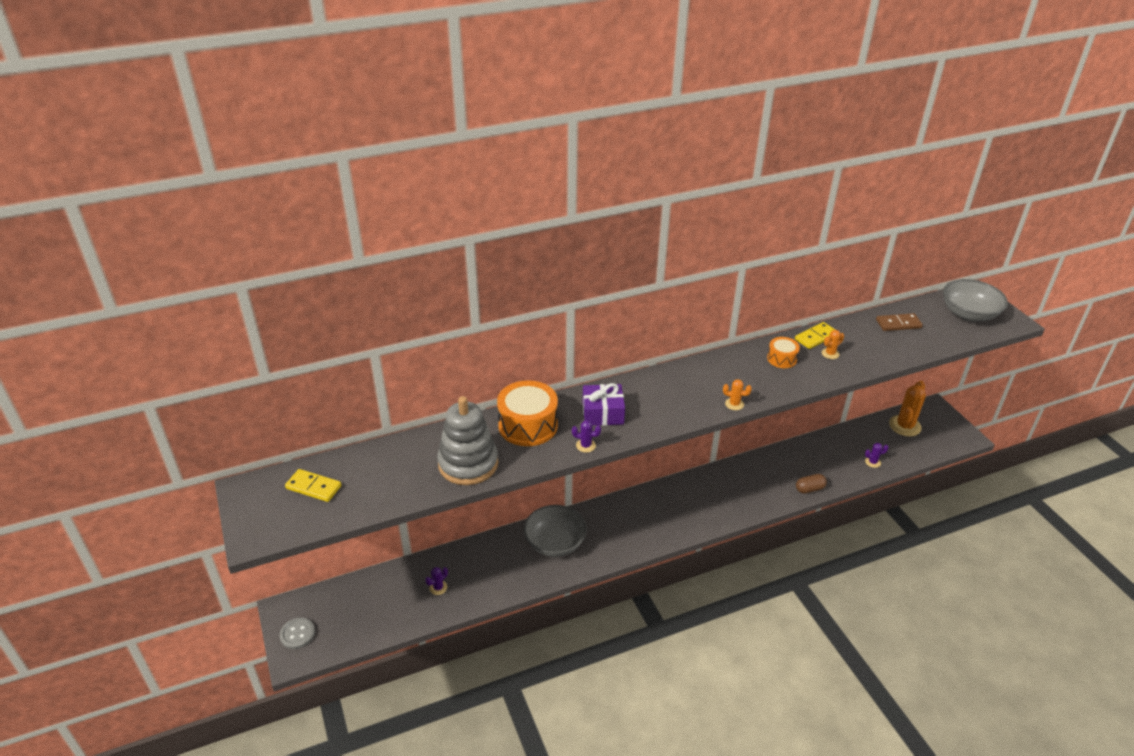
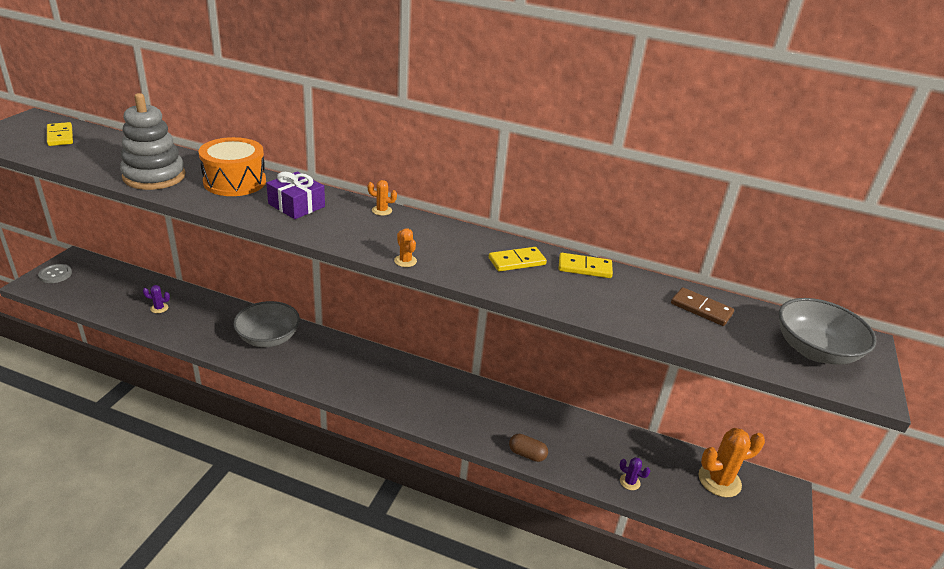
camera: 40 degrees right, 5 degrees down
(585, 445) = (241, 213): purple cactus -> none
(781, 359) = (517, 261): orange drum -> yellow domino
(830, 354) = (573, 285): orange cactus -> orange cactus (382, 210)

